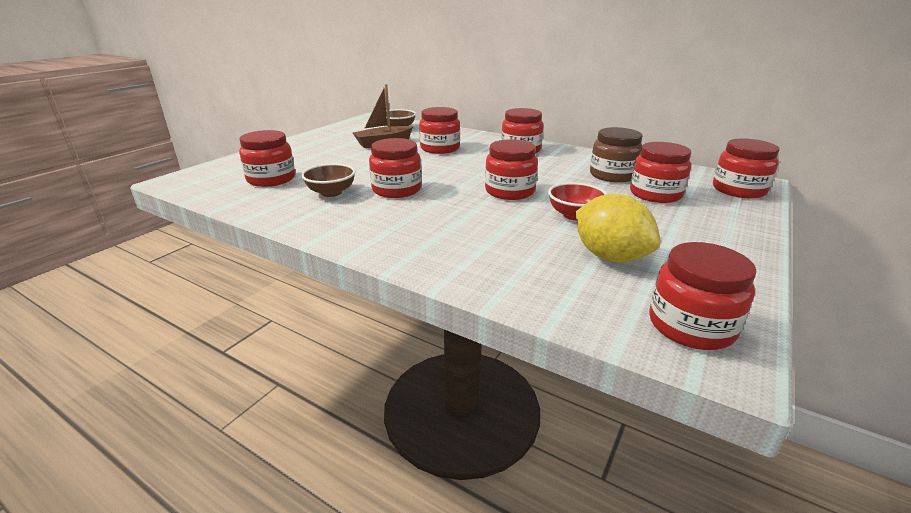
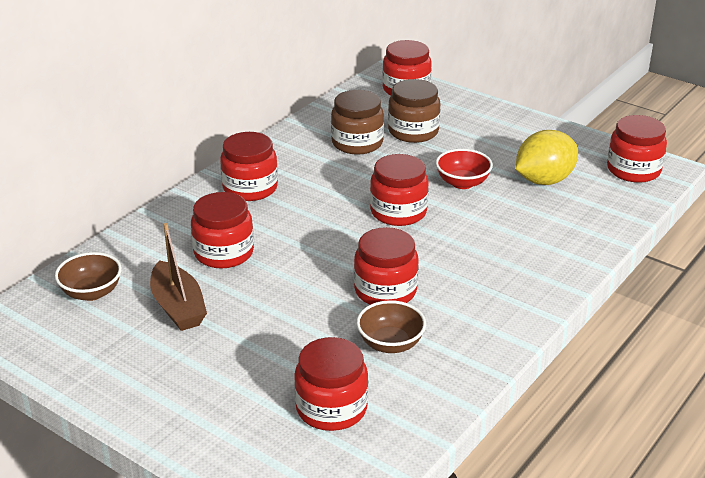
camera: 85 degrees left, 5 degrees up
(655, 194) = (413, 131): red jar -> brown jar

